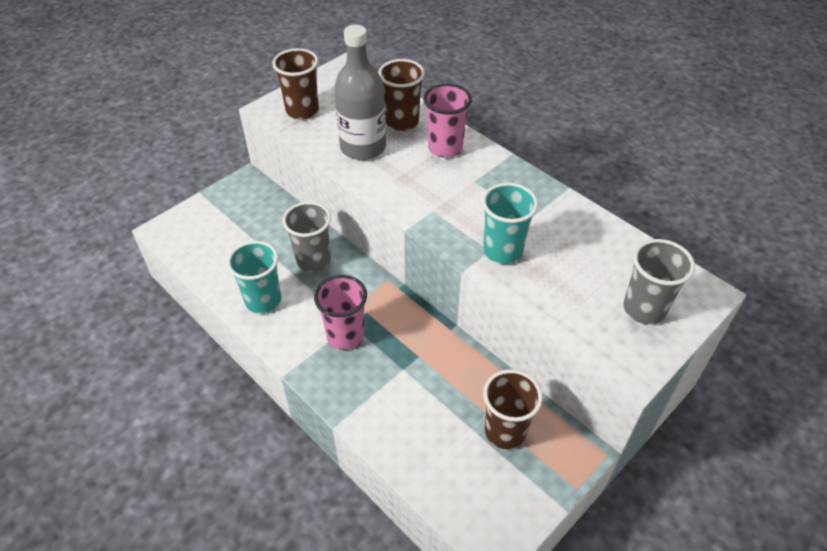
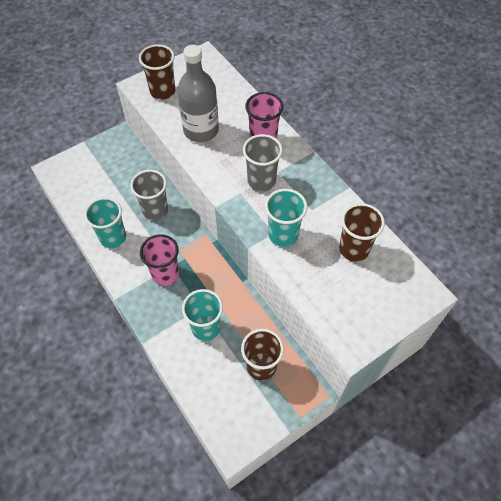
camera: 10 degrees right, 10 degrees up
(402, 122) = (236, 111): brown cup -> brown cup (354, 249)
(417, 394) = (206, 328): none -> turquoise cup
(644, 309) = (375, 299): grey cup -> grey cup (261, 181)

